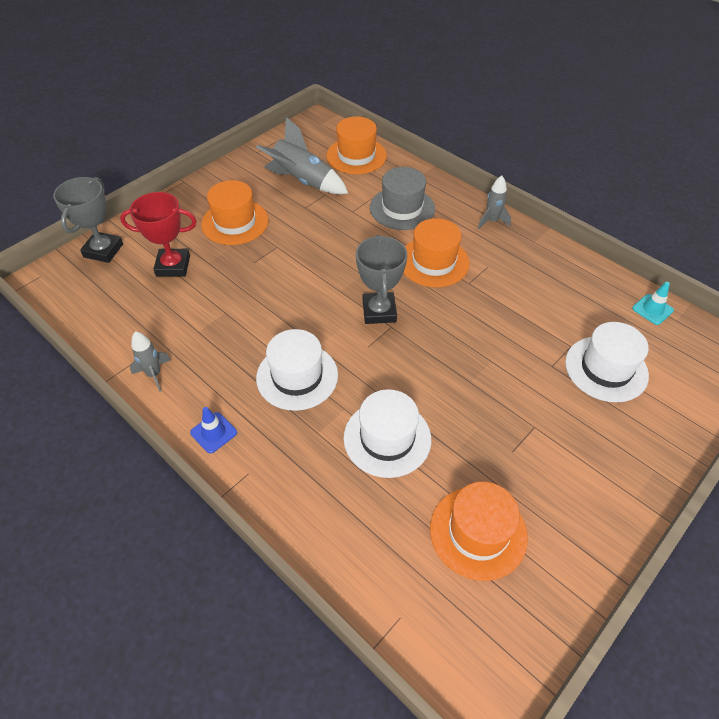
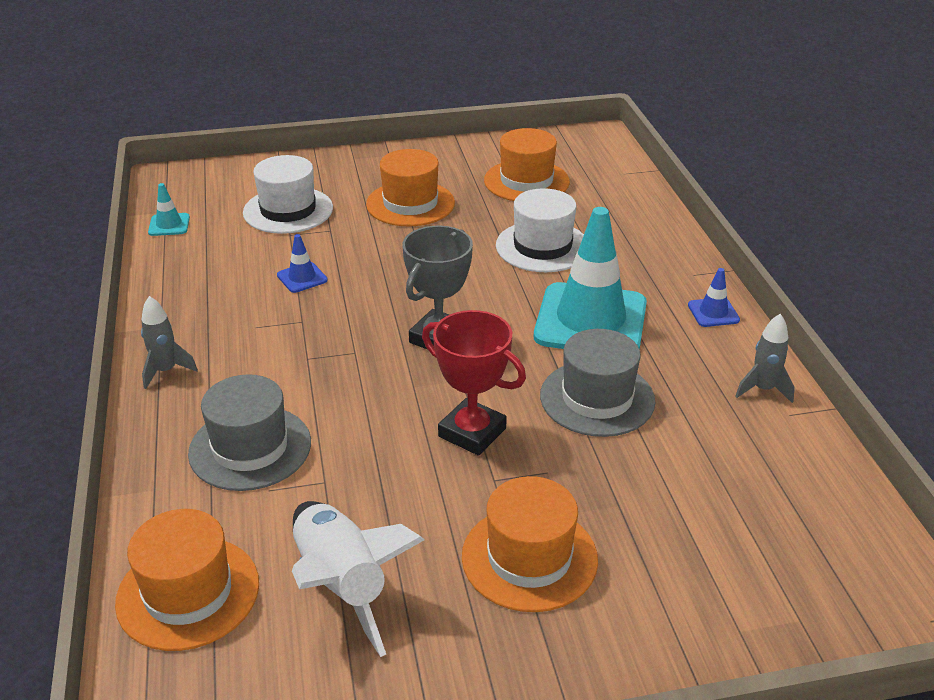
camera: 145 degrees left, 15 degrees down
(103, 250) = (798, 618): grey trophy -> none
(173, 266) = (679, 525): red trophy -> red trophy (472, 432)
(254, 316) = (597, 398): none -> grey hat
(297, 376) = (590, 320): white hat -> turquoise traffic cone
(303, 181) = (342, 584): grey rocket -> white rocket
(433, 262) = (309, 359): orange hat -> orange hat (410, 204)
(510, 313) = (302, 278): none -> blue traffic cone

